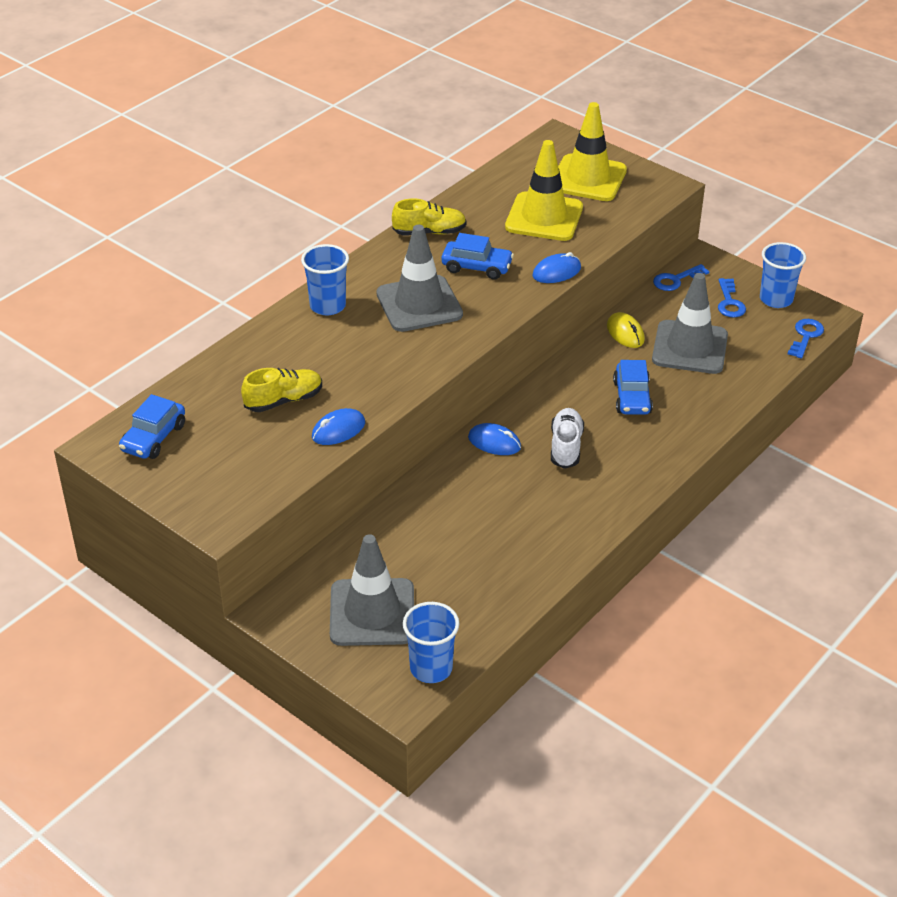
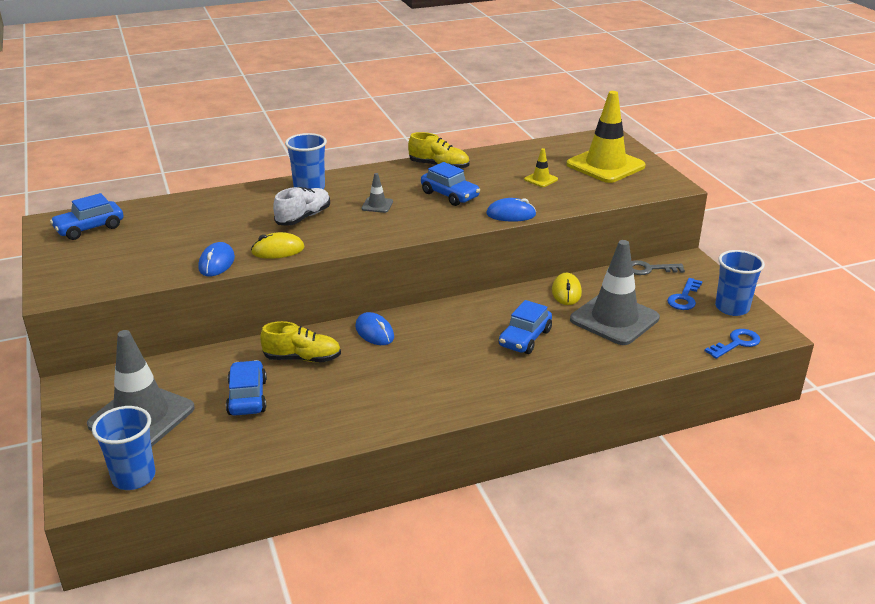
camera: 30 degrees right, 10 degrees down
(284, 400) = (204, 233): yellow shoe -> yellow shoe (302, 358)
(338, 430) = (216, 263): blue mouse -> blue mouse turned 75 degrees counterclockwise
(381, 393) = (278, 250): none -> yellow mouse
(419, 304) = (377, 205): grey traffic cone -> grey traffic cone, size x0.42
(447, 554) = (247, 397): none -> blue car
(544, 217) = (541, 179): yellow traffic cone -> yellow traffic cone, size x0.42
(566, 446) = (430, 354): white shoe -> white shoe (303, 217)
(676, 280) = (649, 269): blue key -> grey key

